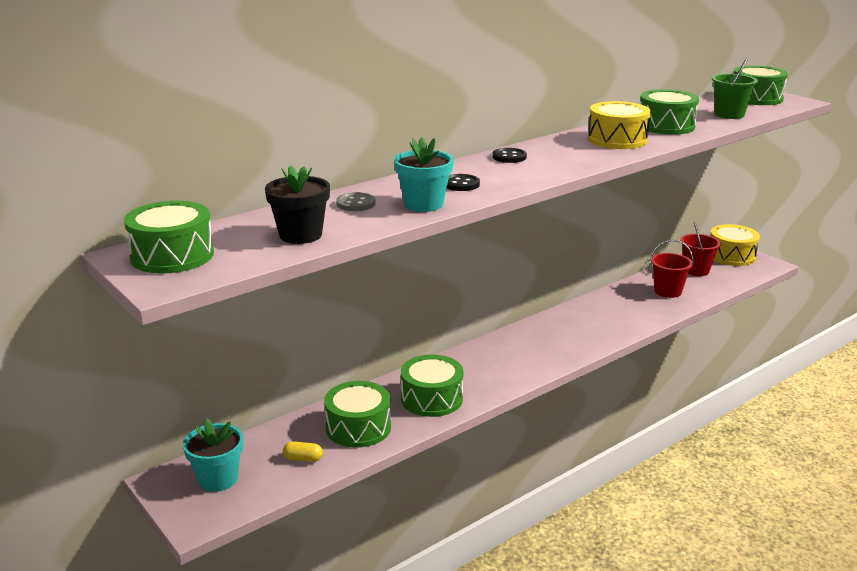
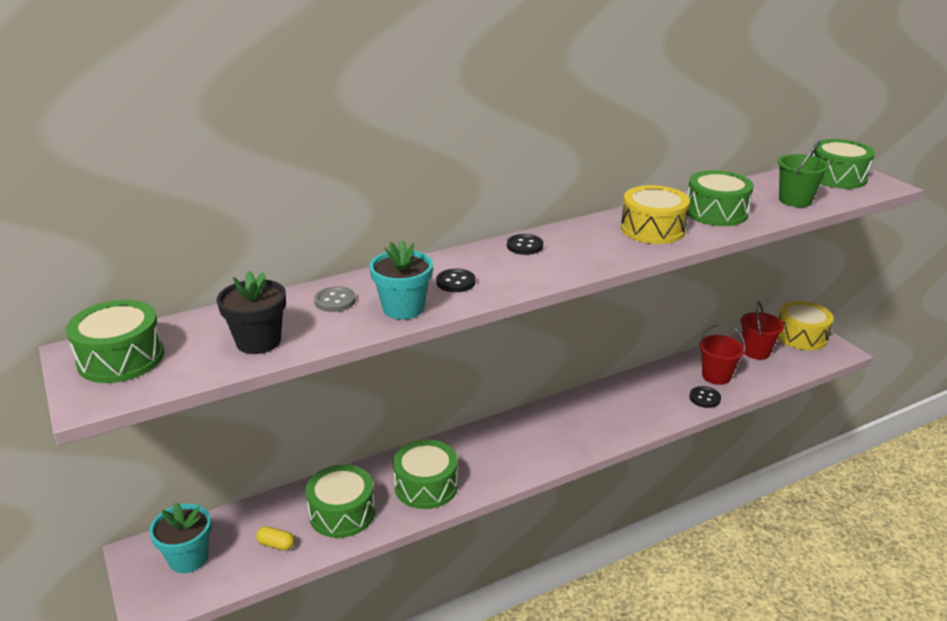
camera: 10 degrees right, 5 degrees up
(663, 308) = (704, 398): none -> black button

